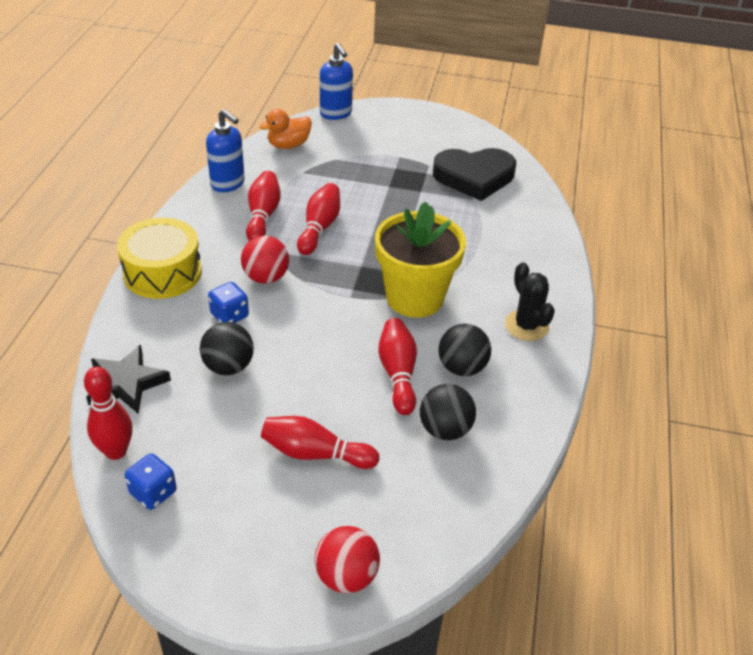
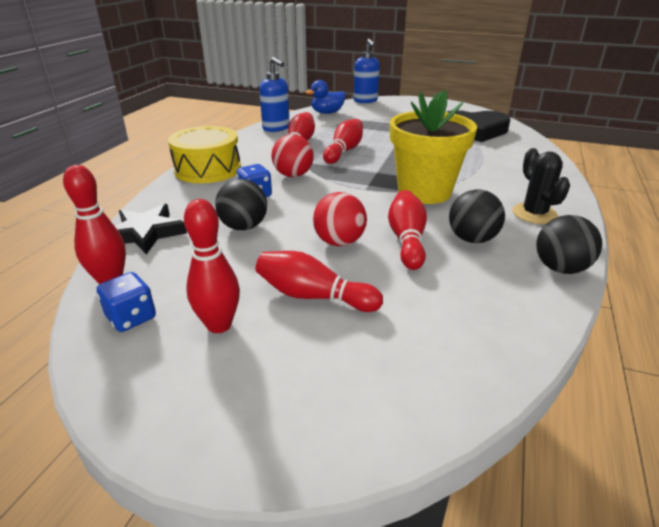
camera: 10 degrees right, 10 degrees down
(236, 493) = (219, 325): none -> red bowling pin
(288, 145) = (327, 113): orange duck -> blue duck
(346, 576) = (331, 423): red ball -> red ball (339, 242)
(445, 429) = (456, 285): black ball -> black ball (560, 268)

